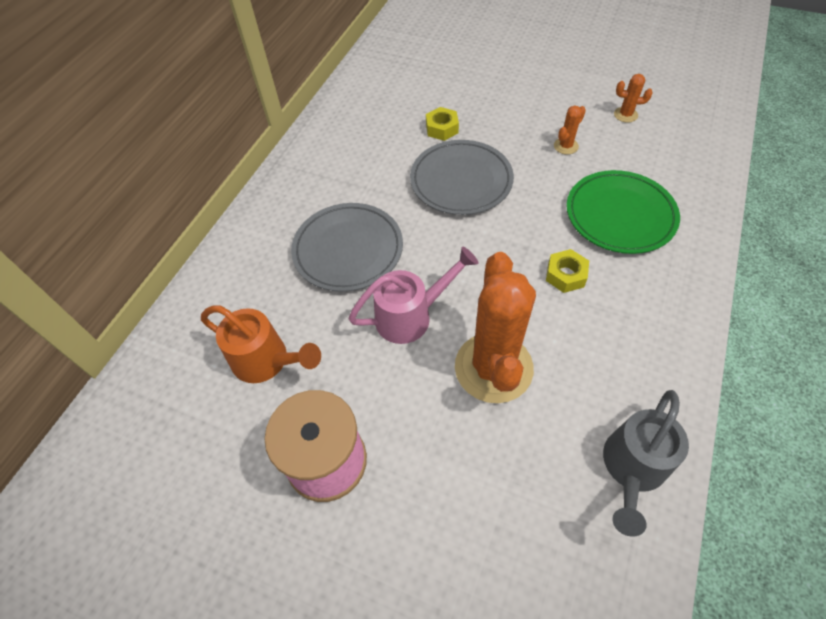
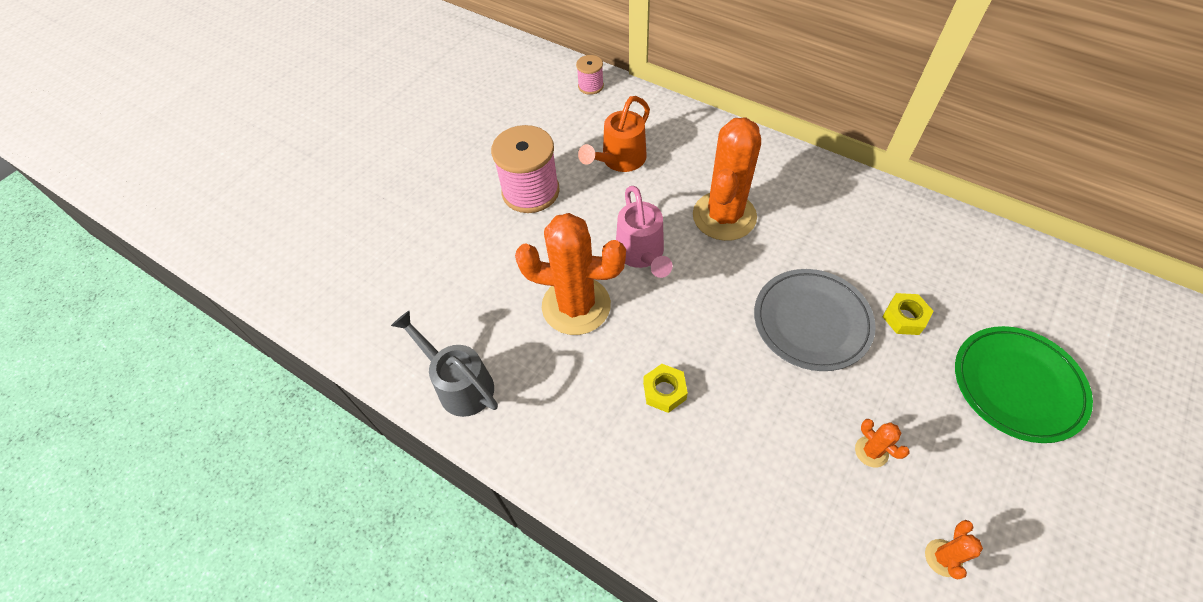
camera: 100 degrees right, 0 degrees up
(114, 424) = (590, 86): none -> pink spool
(348, 250) = (724, 216): grey plate -> orange cactus
(620, 215) = (742, 477): green plate -> green plate (1017, 385)

